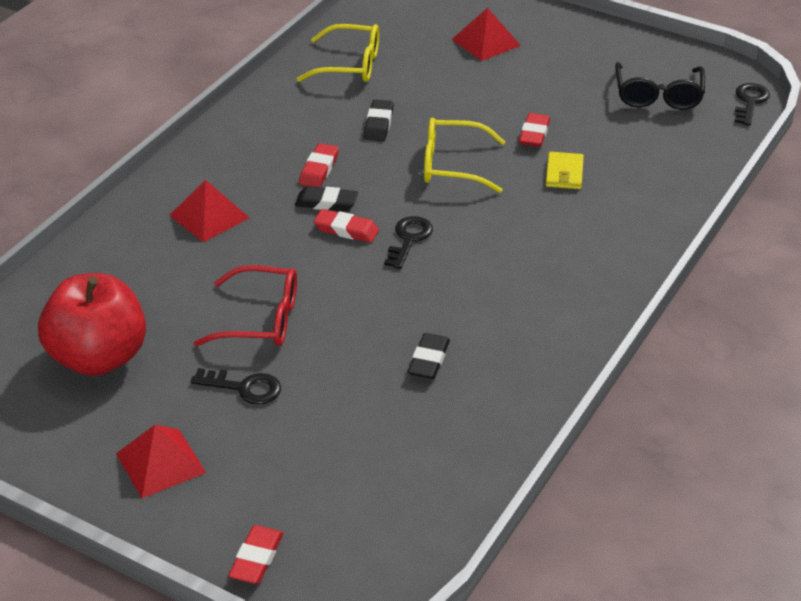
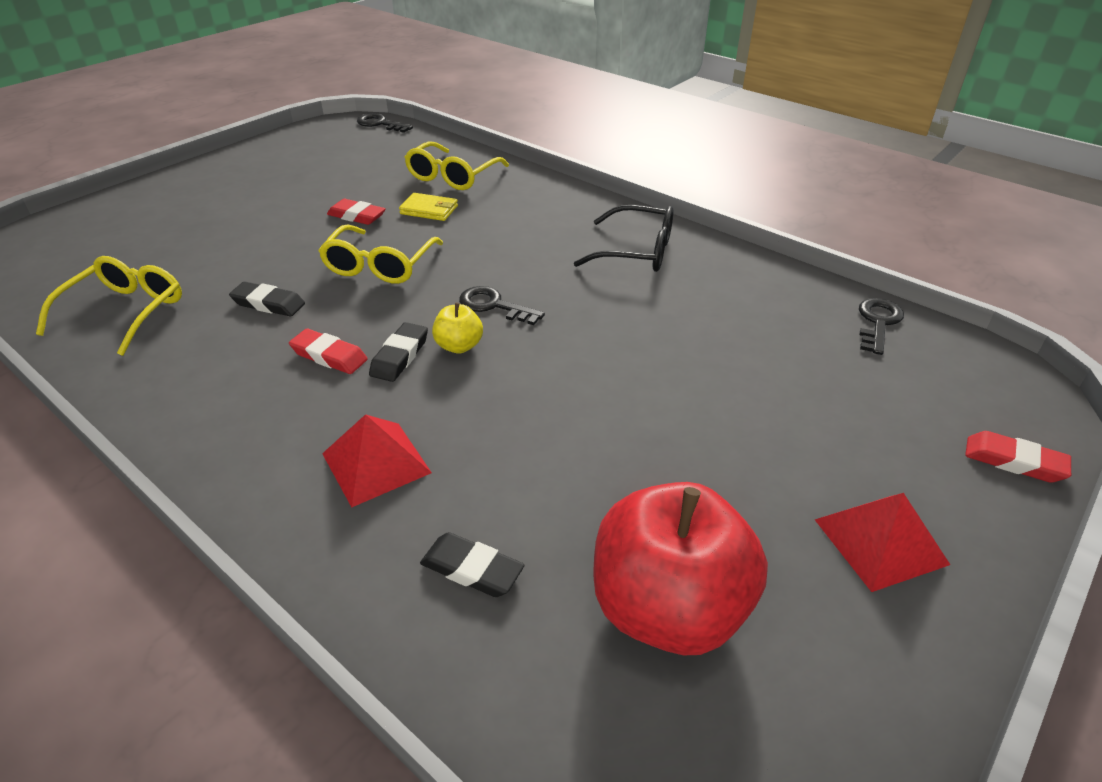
camera: 80 degrees left, 0 degrees up
(244, 388) = (734, 452): black key -> black key (878, 322)
(261, 319) = (608, 428): red glasses -> none
(346, 230) = (459, 346): red eraser -> yellow apple
(429, 360) = (691, 314): black eraser -> black eraser (472, 569)
(485, 42) = (172, 221): red pyramid -> none
(644, 175) = (452, 176): none -> yellow glasses
(658, 95) = (342, 155): black glasses -> black glasses (637, 251)

